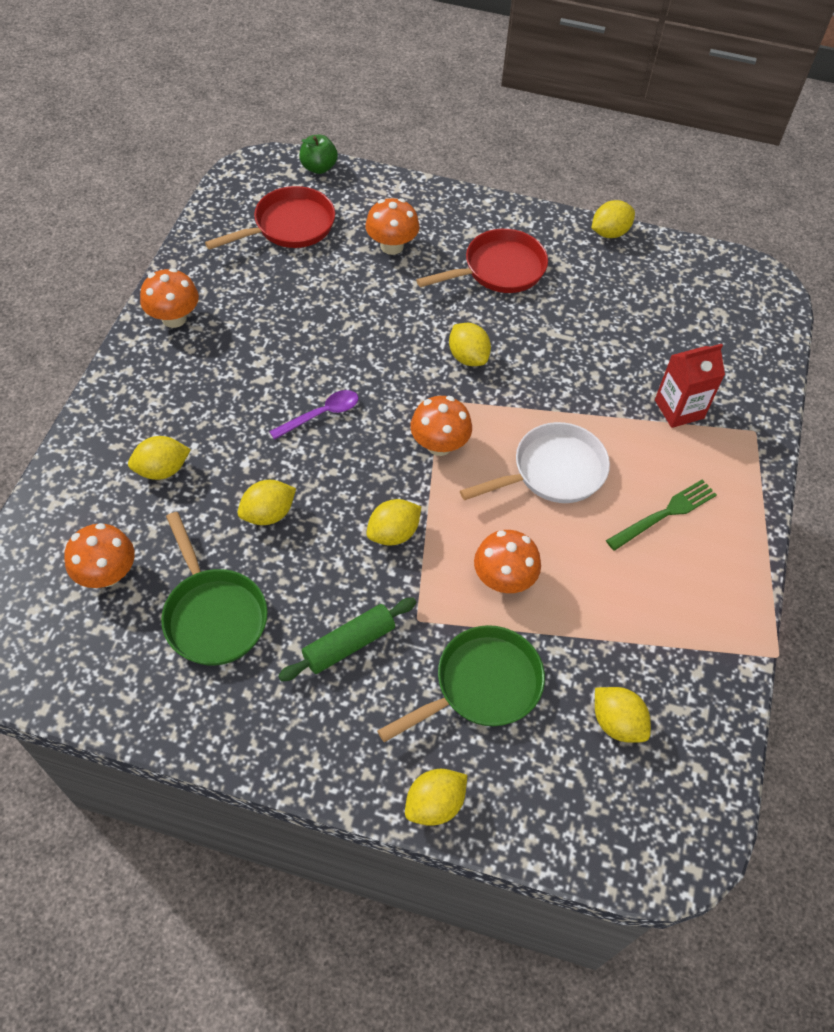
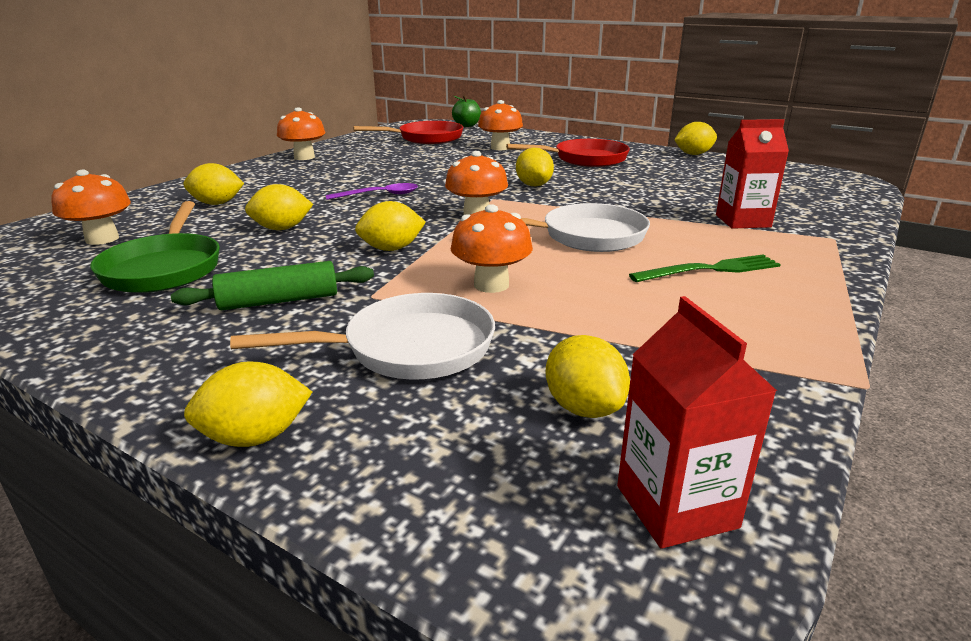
camera: 20 degrees right, 30 degrees down
(481, 685) = (409, 348): green pan -> white pan
(685, 795) = (676, 506): none -> red carton

